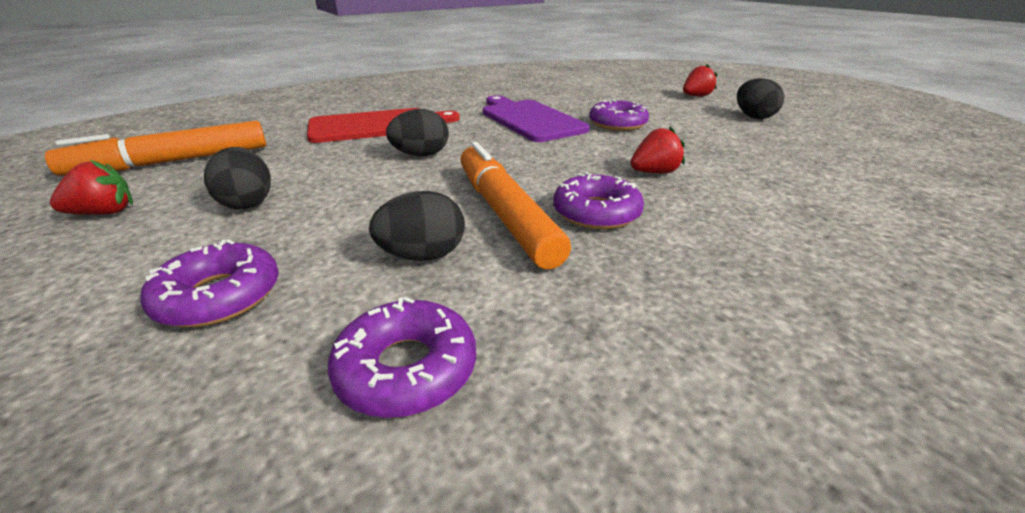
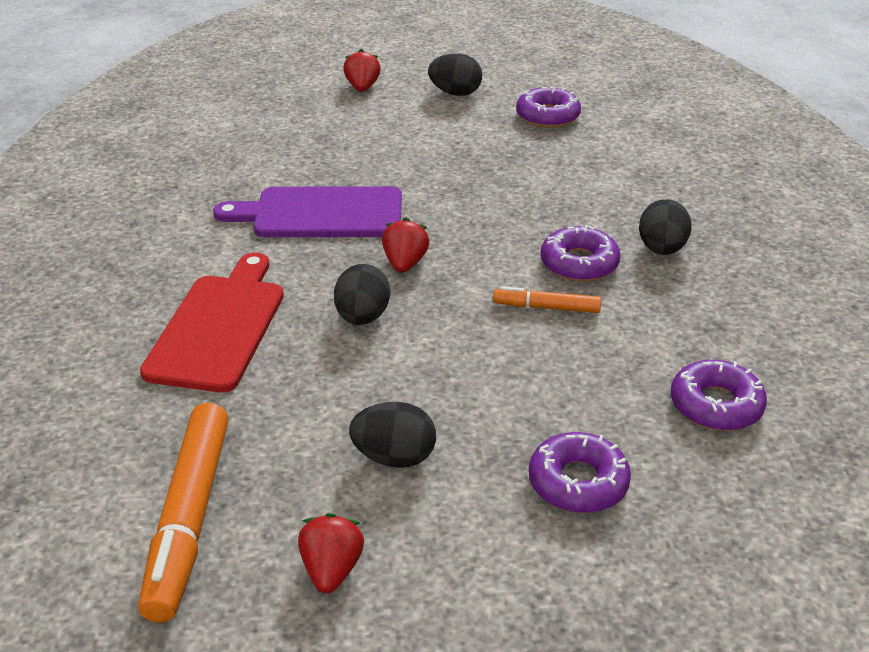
camera: 60 degrees left, 5 degrees up
(423, 256) = (586, 368): black egg -> black egg (661, 249)
(505, 214) = (546, 307): orange marker -> orange marker, size x0.51
(617, 124) = (395, 169): purple donut -> purple donut (547, 116)
(654, 172) = (530, 205): red strawberry -> red strawberry (405, 263)

